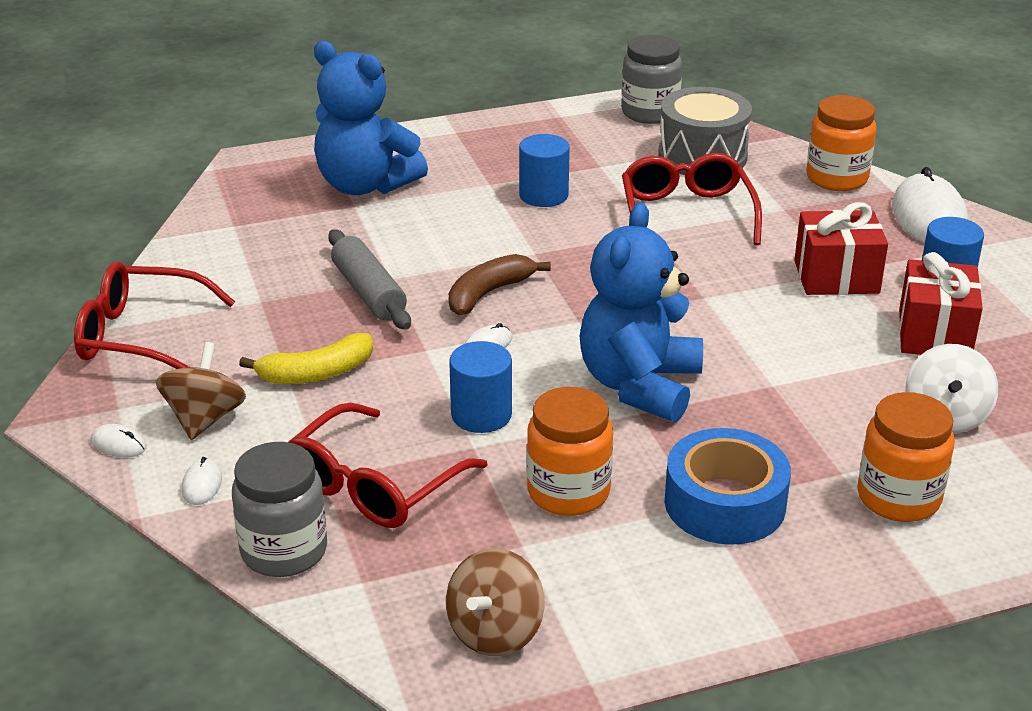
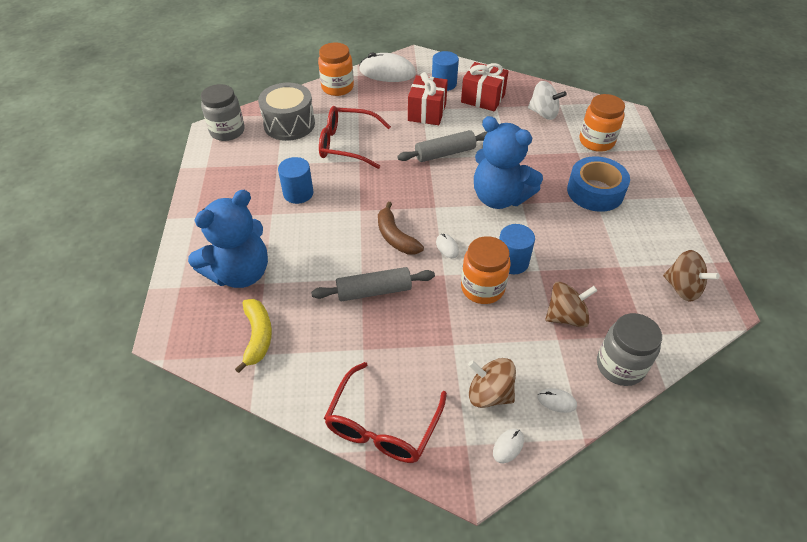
camera: 75 degrees left, 15 degrees up
(316, 373) = (455, 329): yellow banana -> yellow banana (258, 336)
(375, 484) = (566, 316): red glasses -> brown spinning top
(568, 492) = (581, 241): orange jar -> orange jar (482, 288)
(727, 312) = (445, 153): none -> grey rolling pin

